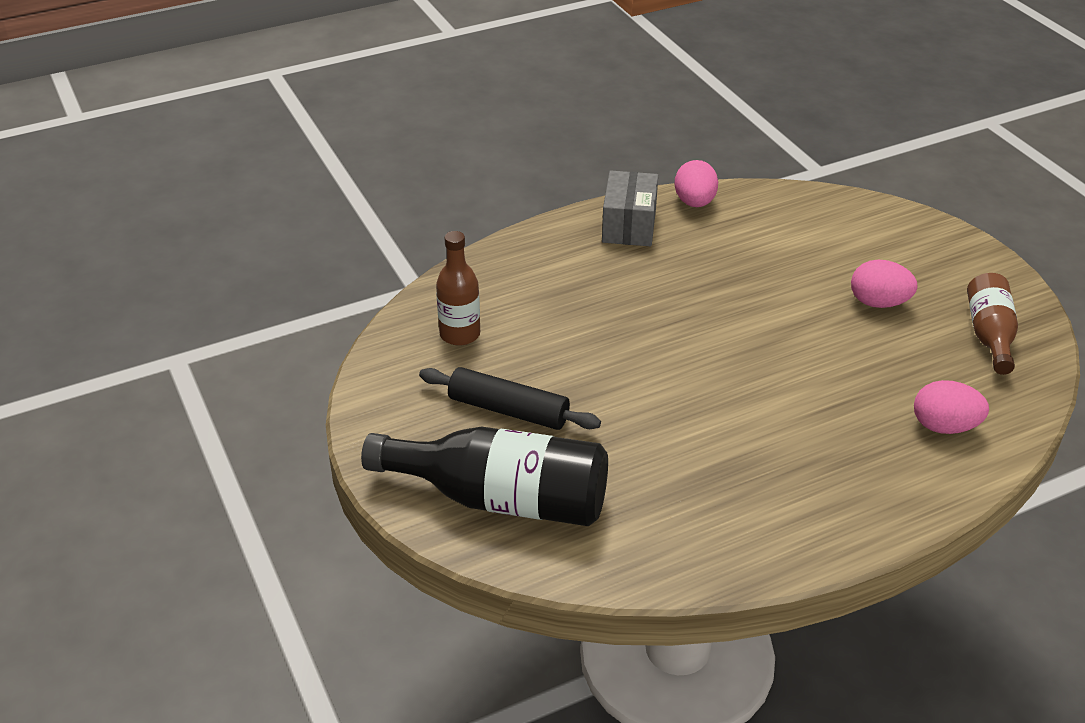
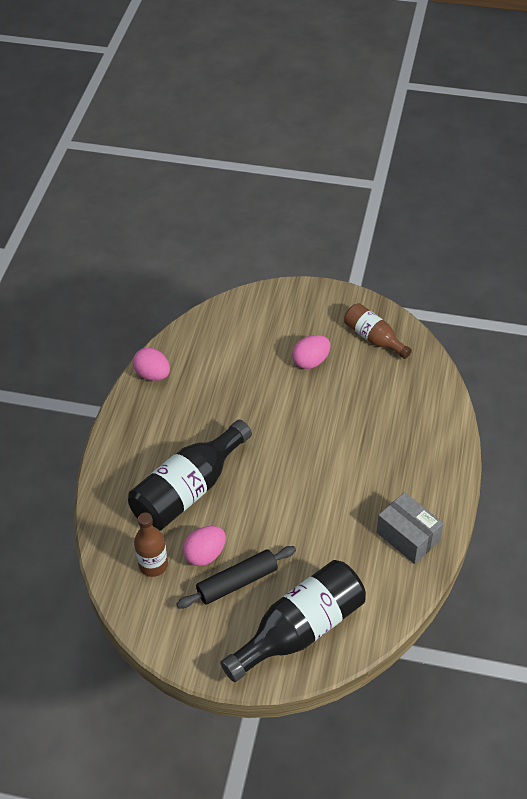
camera: 50 degrees left, 10 degrees up
(583, 307) = (188, 490): none -> black bottle
(629, 225) = (141, 419): grey box -> grey box (408, 536)
(944, 426) = (415, 407): pink egg -> pink egg (205, 554)

